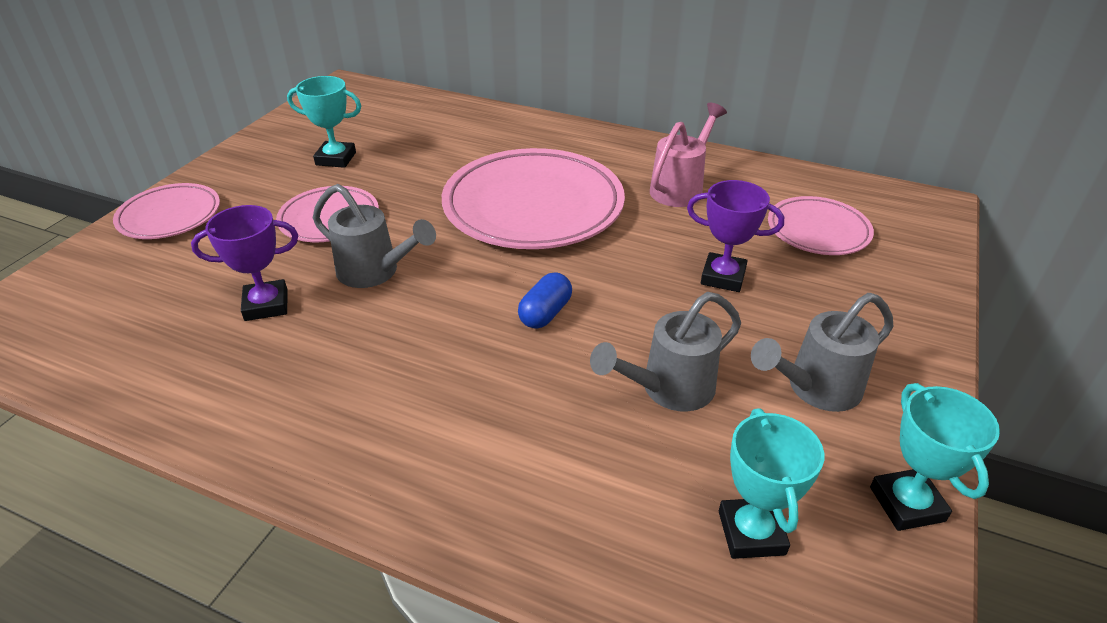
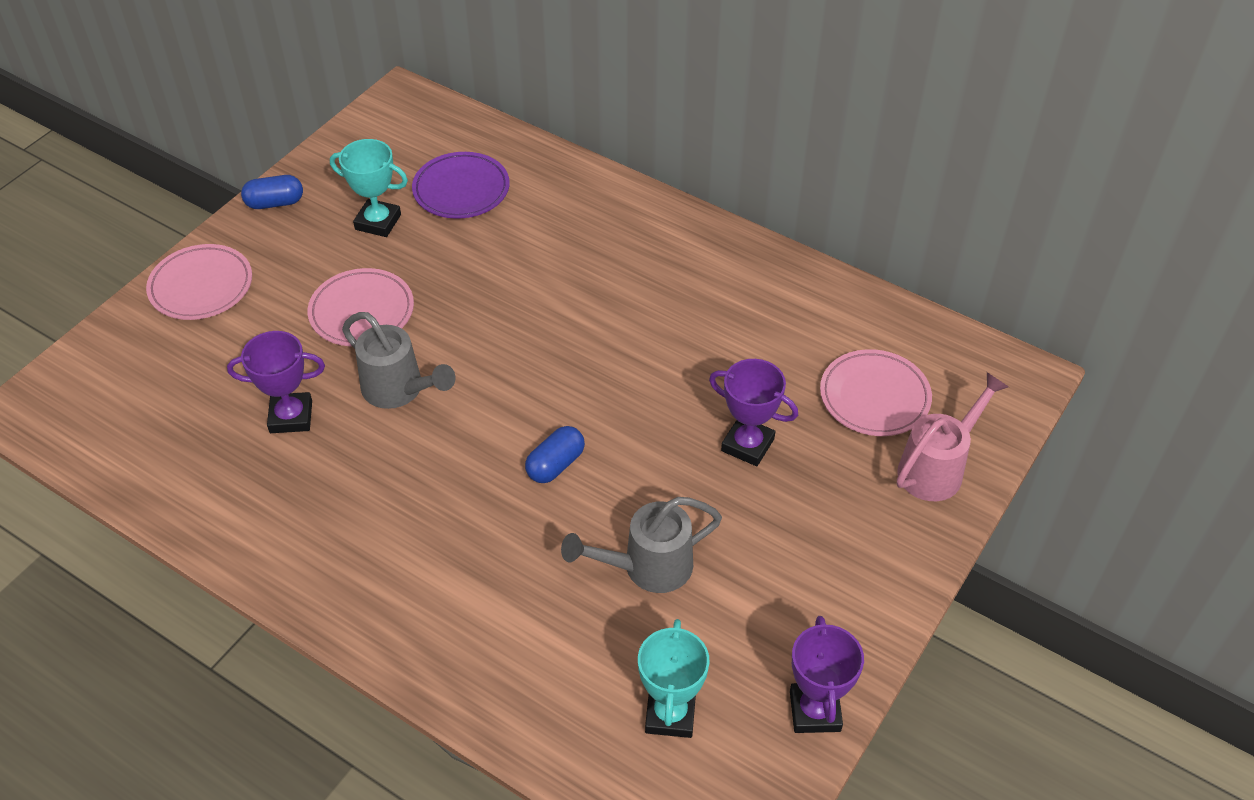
camera: 10 degrees right, 10 degrees up
(239, 155) = (275, 203): none -> blue capsule
(406, 133) = (461, 190): none -> purple plate
(533, 206) = (578, 322): pink plate -> none
(680, 188) = (746, 316): pink watering can -> pink watering can (937, 468)
(816, 388) = (786, 587): grey watering can -> none
(906, 504) = (815, 711): turquoise trophy -> purple trophy

